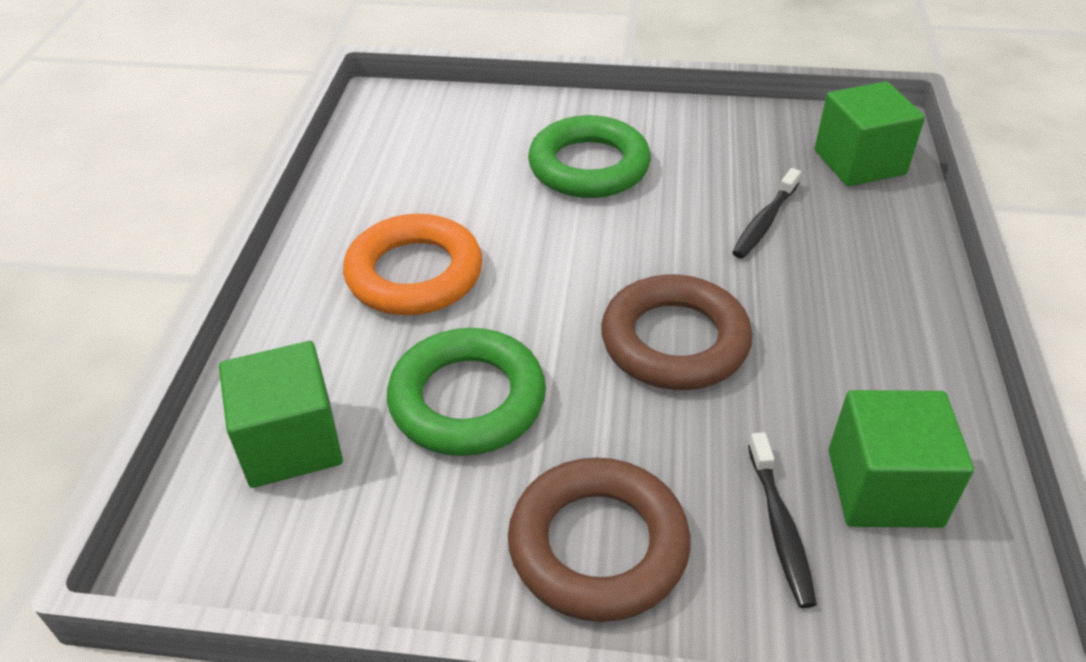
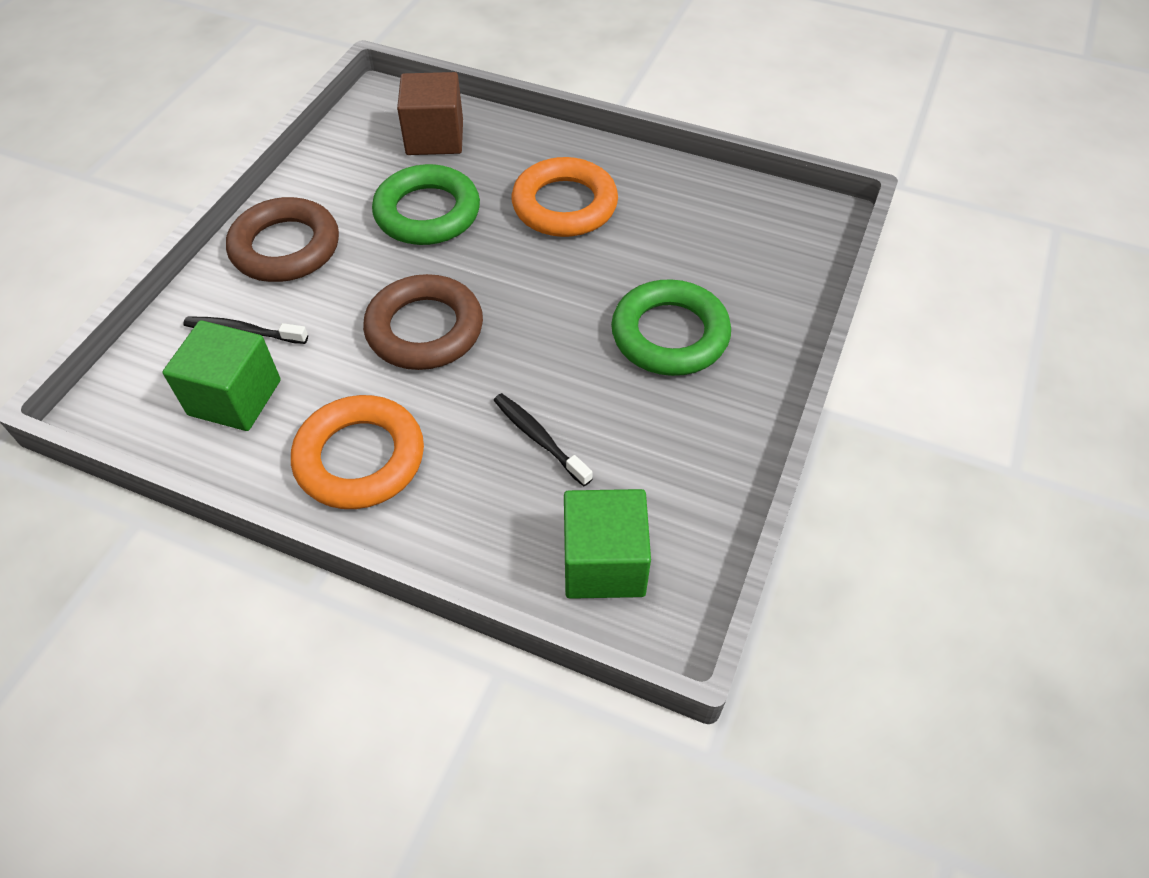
camera: 105 degrees right, 10 degrees up
(291, 443) = (435, 137): green cube -> brown cube
(878, 339) = (360, 458): none -> orange ring

